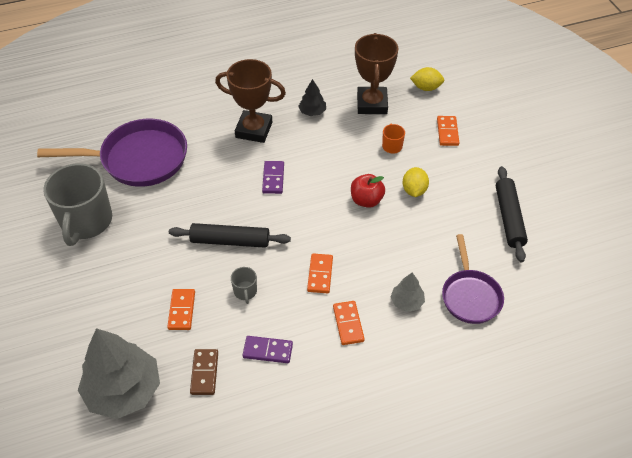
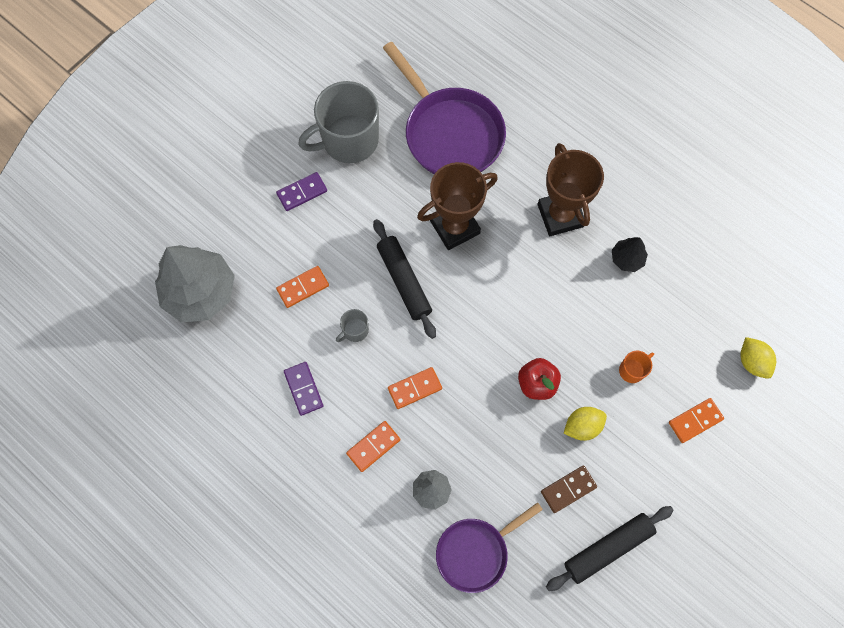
camera: 60 degrees right, 20 degrees up
(204, 373) = (252, 347): brown domino -> brown domino (568, 489)
(273, 178) = (507, 274): purple domino -> purple domino (302, 193)
(372, 104) = (683, 315): brown trophy -> brown trophy (455, 227)

